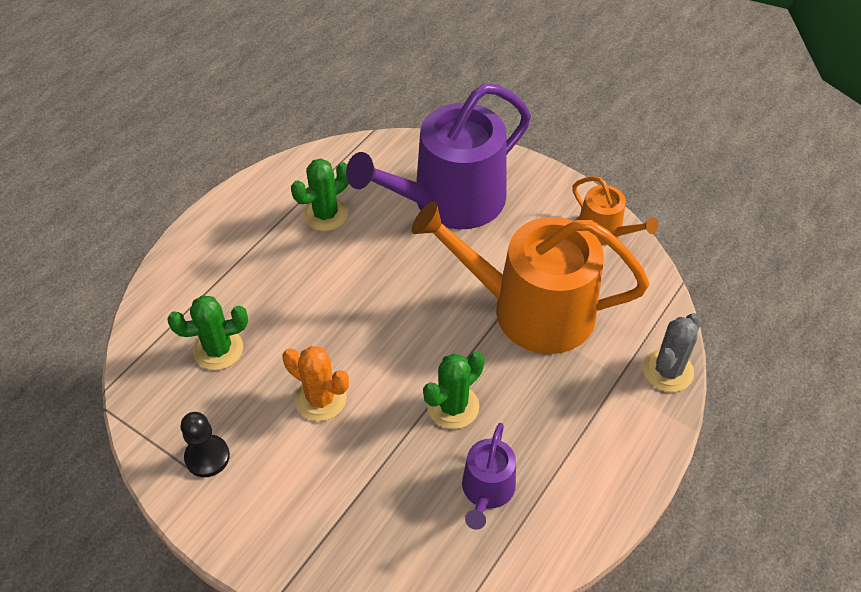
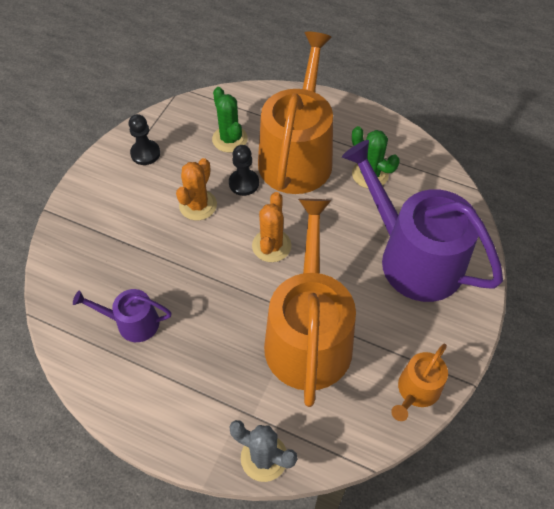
camera: 80 degrees right, 5 degrees up
(272, 279) = (297, 155): none -> orange watering can
(299, 343) = (244, 183): none -> black pawn
(404, 326) = (271, 246): none -> orange cactus
(453, 406) = (203, 290): green cactus -> none

